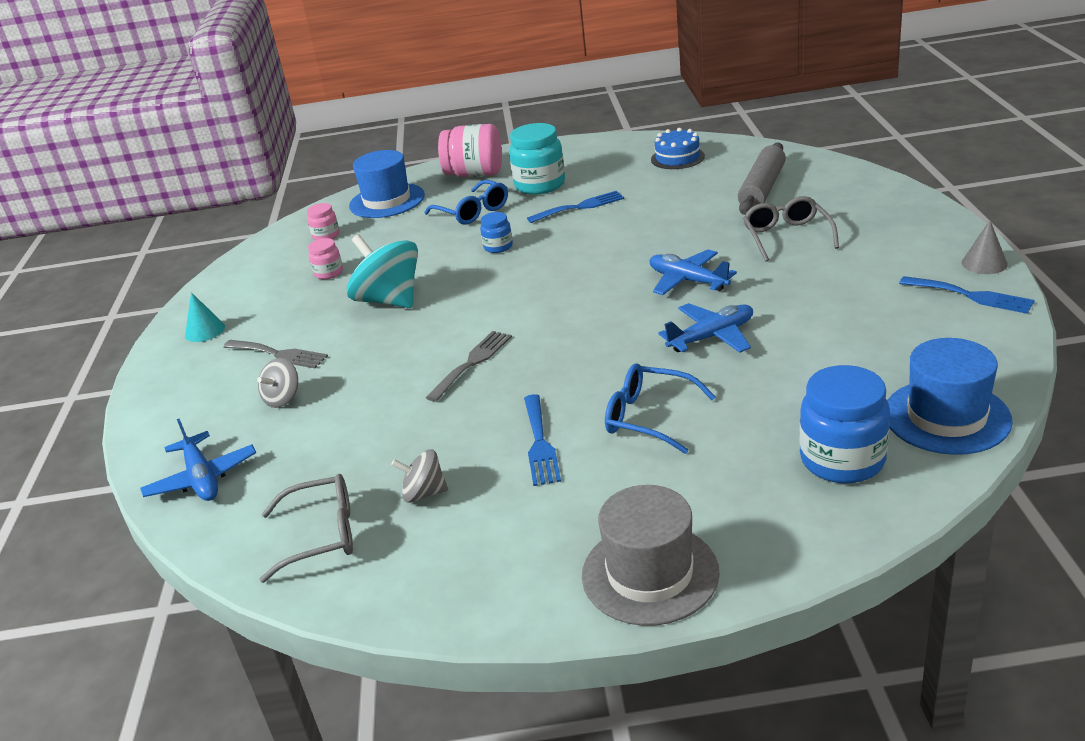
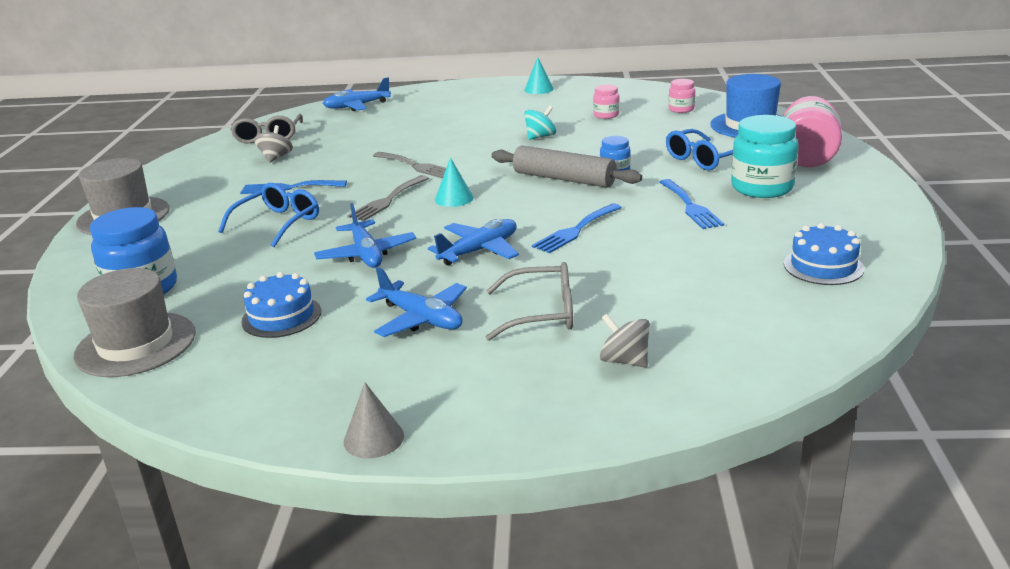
camera: 95 degrees right, 5 degrees down
(278, 354) = (485, 111): grey fork -> grey fork (387, 200)
(283, 398) = (425, 117): grey spinning top -> grey spinning top (624, 361)
(389, 300) = (540, 137): turquoise spinning top -> turquoise spinning top, size x0.52
(569, 318) = (454, 198): none -> turquoise cone
(762, 189) = (691, 313): grey rolling pin -> grey rolling pin (564, 179)
(819, 281) = (421, 318): none -> blue plane
(851, 349) = (281, 316): none -> blue cake
(946, 417) = (135, 344): blue hat -> grey hat
(971, 296) = (309, 408): blue fork -> blue fork (575, 230)

